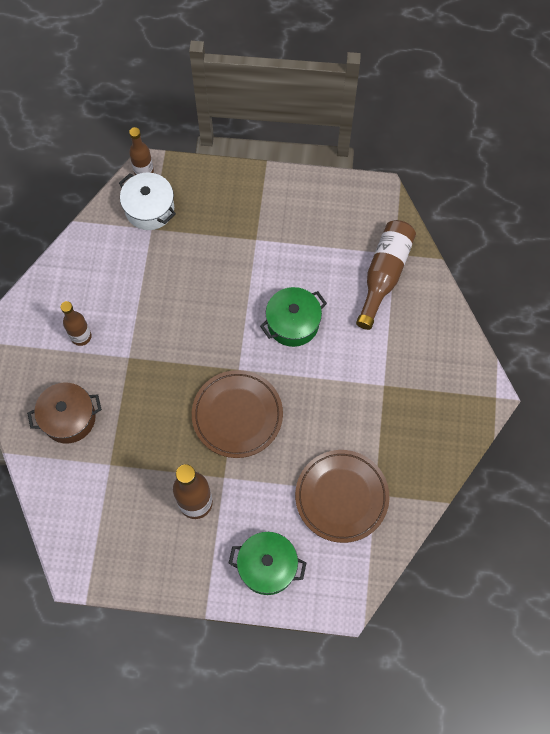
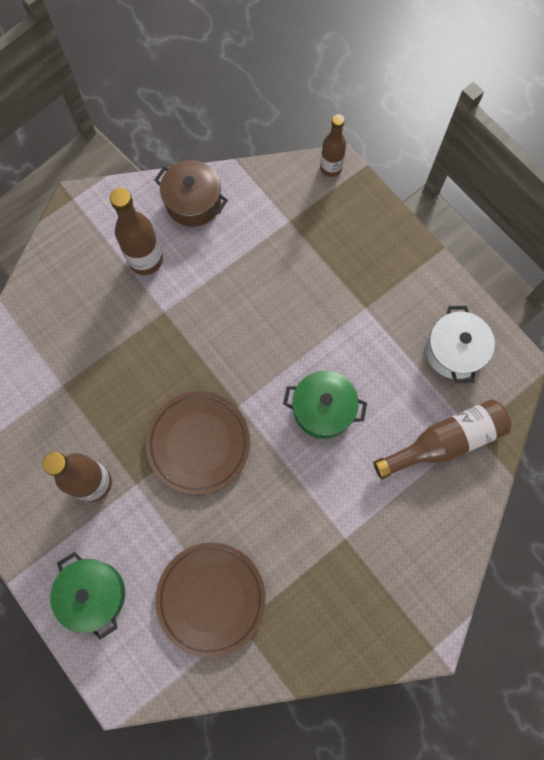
camera: 45 degrees right, 5 degrees up
(69, 418) = (70, 318): brown pot -> brown pot (193, 202)
(81, 336) = (145, 260): brown bottle -> brown bottle, size x1.52
(149, 209) = (304, 203): white pot -> white pot (454, 351)

